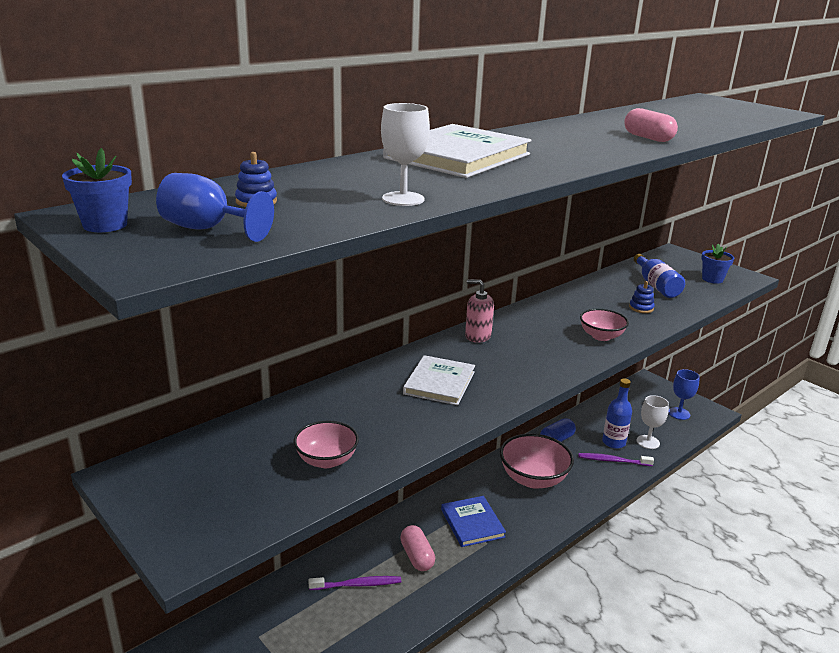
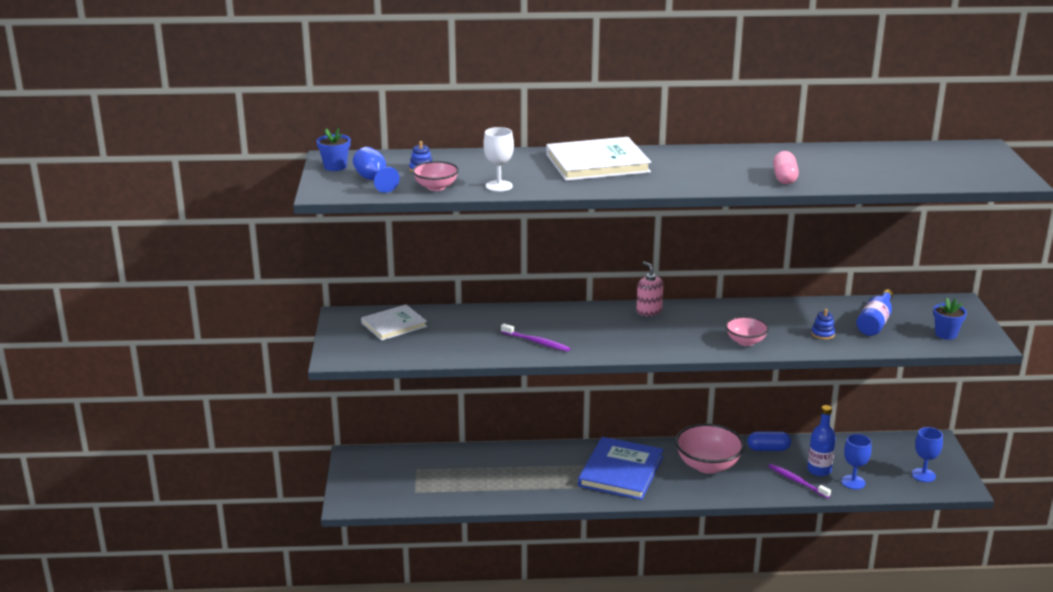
camera: 40 degrees right, 0 degrees up
(326, 460) = (448, 345): pink bowl -> pink bowl (436, 187)
(357, 585) = (501, 470): purple toothbrush -> purple toothbrush (536, 342)
(417, 556) = (557, 473): pink capsule -> none
(439, 383) = (574, 330): white book -> white book (394, 325)
(472, 523) = (621, 471): blue book -> blue book, size x1.60
(648, 442) = (853, 482): white goblet -> blue goblet

